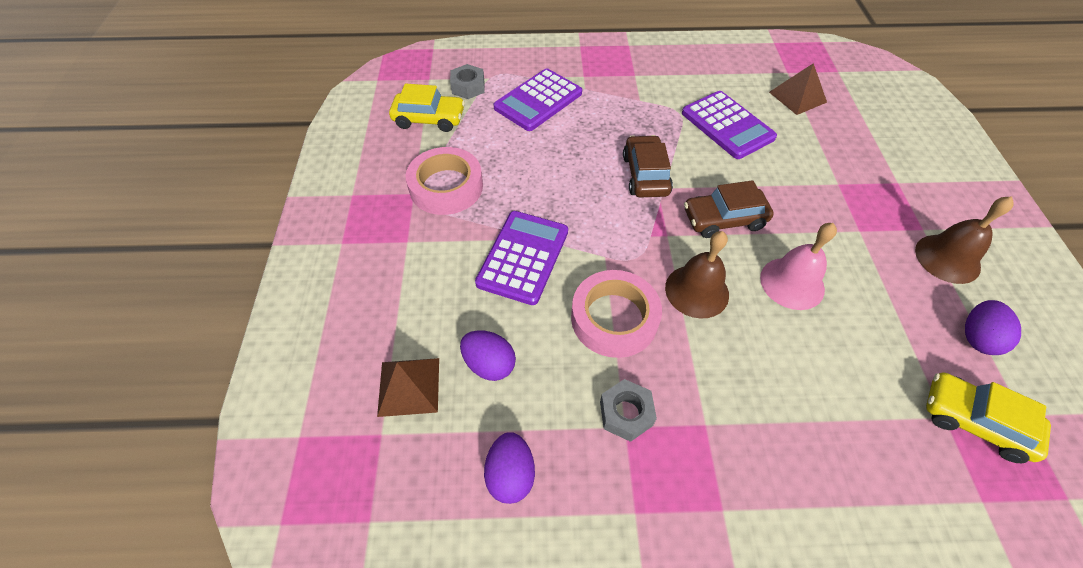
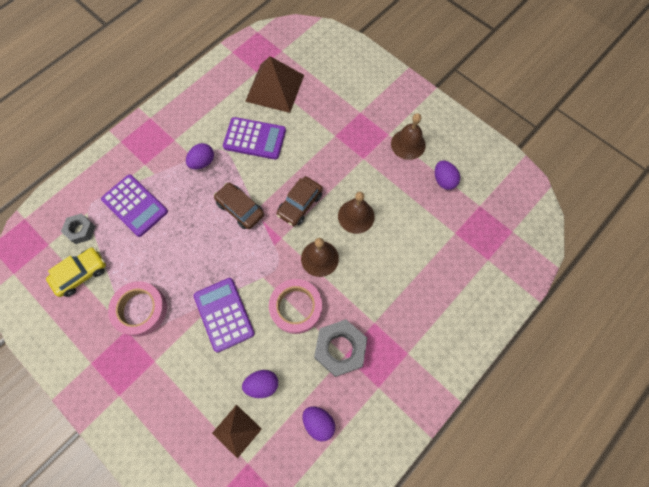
camera: 45 degrees left, 15 degrees up
(538, 101) = (135, 205): purple calculator -> purple calculator turned 45 degrees counterclockwise
(626, 413) = (340, 349): grey nut -> grey nut, size x1.72
(646, 109) = (202, 162): none -> purple egg
(792, 283) = (356, 216): pink bell -> brown bell
(797, 97) = (274, 88): brown pyramid -> brown pyramid, size x1.71
(974, 422) = (465, 225): yellow car -> none

